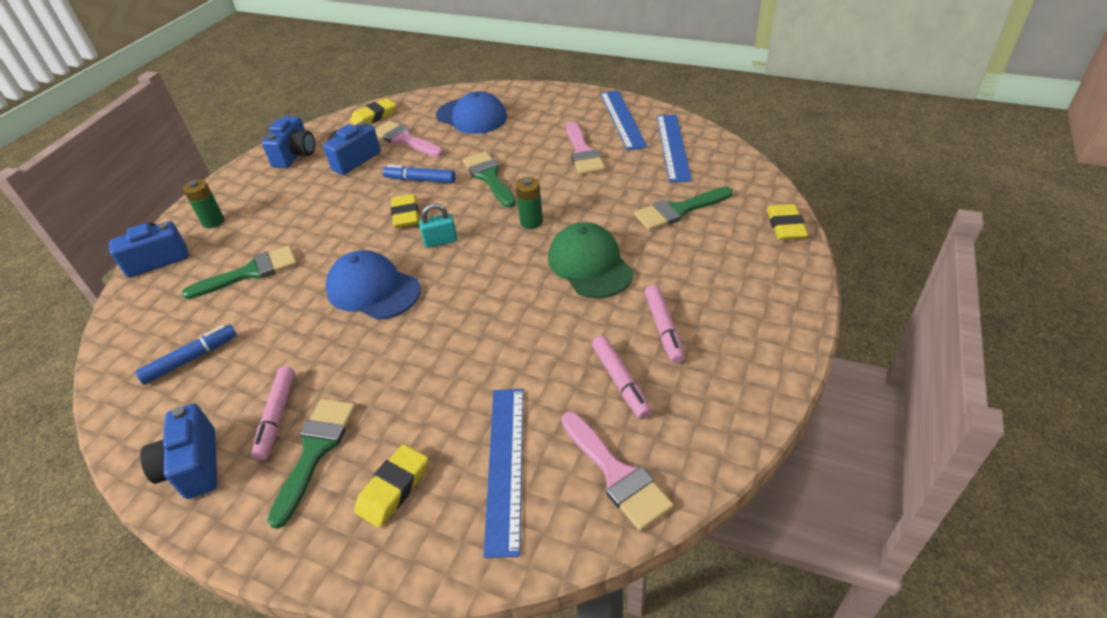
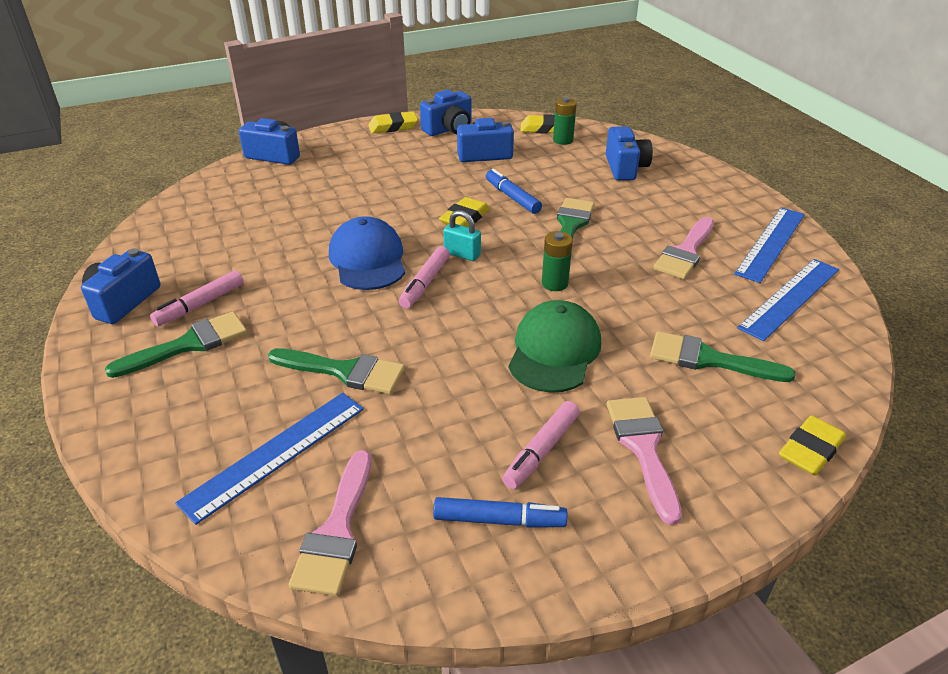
camera: 40 degrees right, 5 degrees down
(191, 359) = (208, 233): blue marker -> blue marker (499, 520)
(213, 221) = (337, 148): green battery -> green battery (563, 140)
(250, 272) = (312, 197): green brush -> green brush (345, 371)
(393, 488) = (193, 407): yellow eraser -> yellow eraser (393, 127)
(405, 139) = (543, 159): pink brush -> pink brush (643, 448)
(471, 116) = (625, 168): blue cap -> blue camera
(620, 381) = (442, 464): pink marker -> pink marker (425, 283)

